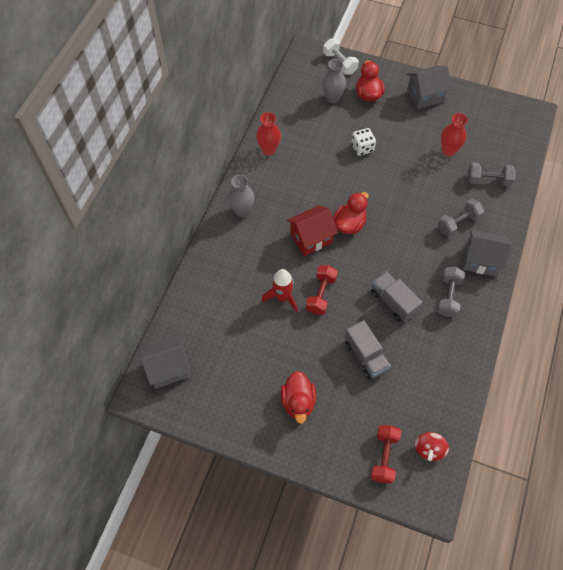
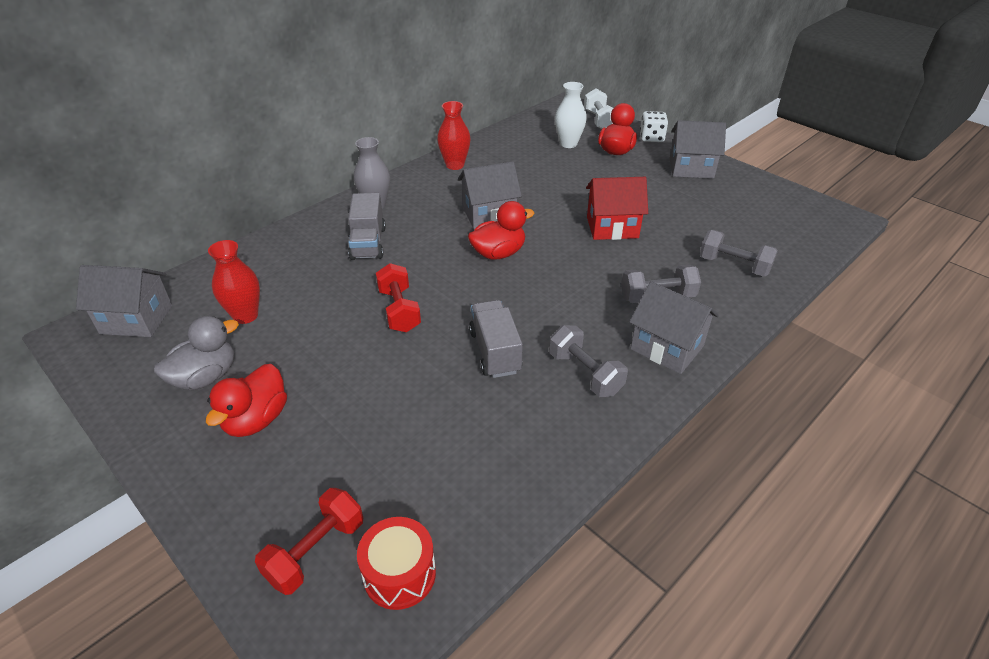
camera: 25 degrees right, 20 degrees down
(247, 389) = (205, 377): none -> grey duck
(282, 297) = (346, 297): red rocket -> none
(311, 238) = (436, 252): red house -> red house (612, 227)
(321, 294) = (399, 310): red dumbbell -> red dumbbell turned 60 degrees counterclockwise
(322, 191) = (489, 214): none -> grey house
(332, 98) = (568, 144): grey vase -> white vase
(362, 148) = (573, 191): white dice -> white dice (651, 138)
(365, 356) = (402, 400): grey truck -> grey truck (368, 243)
(429, 449) = (399, 574): red spinning top -> red drum
(448, 151) = (691, 222): red vase -> red vase (245, 315)
(448, 296) = (585, 373): grey dumbbell -> grey dumbbell turned 75 degrees counterclockwise

